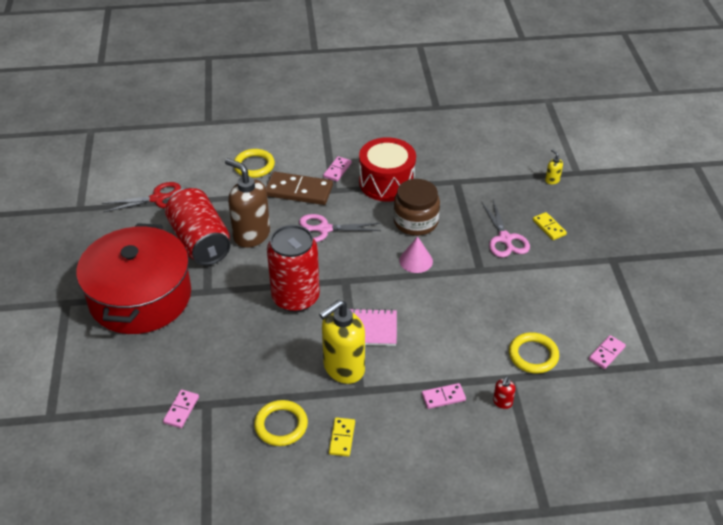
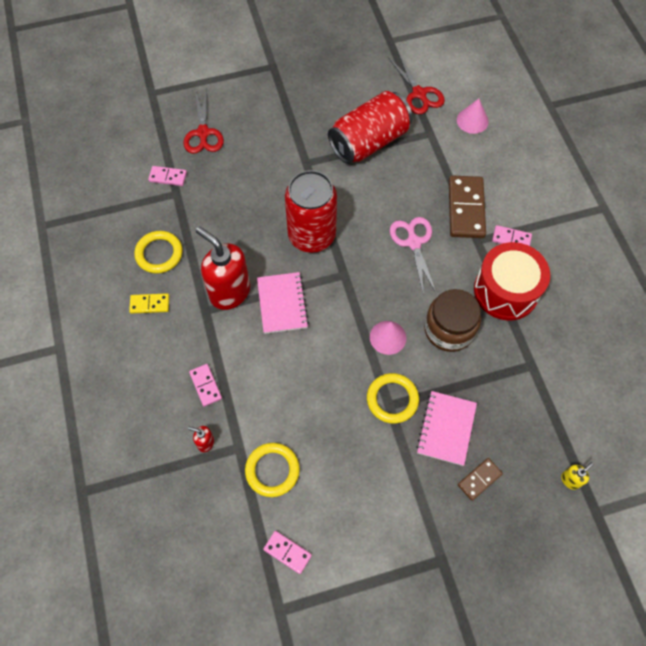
camera: 80 degrees right, 20 degrees up
(132, 372) = (203, 133): none -> red scissors
(140, 297) = (289, 115): red pot -> none
(205, 170) = (472, 120): none -> pink cone
(251, 235) = (388, 181): brown soap dispenser -> none
(254, 166) = (493, 161): yellow ring -> yellow ring (392, 399)
(343, 368) = (229, 292): yellow soap dispenser -> red soap dispenser
(505, 239) = (446, 428): pink scissors -> pink notebook
(549, 227) = (479, 479): yellow domino -> brown domino

